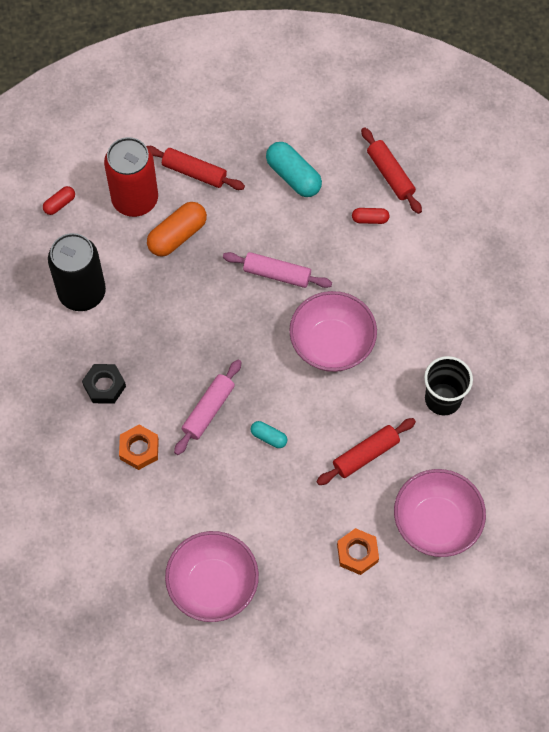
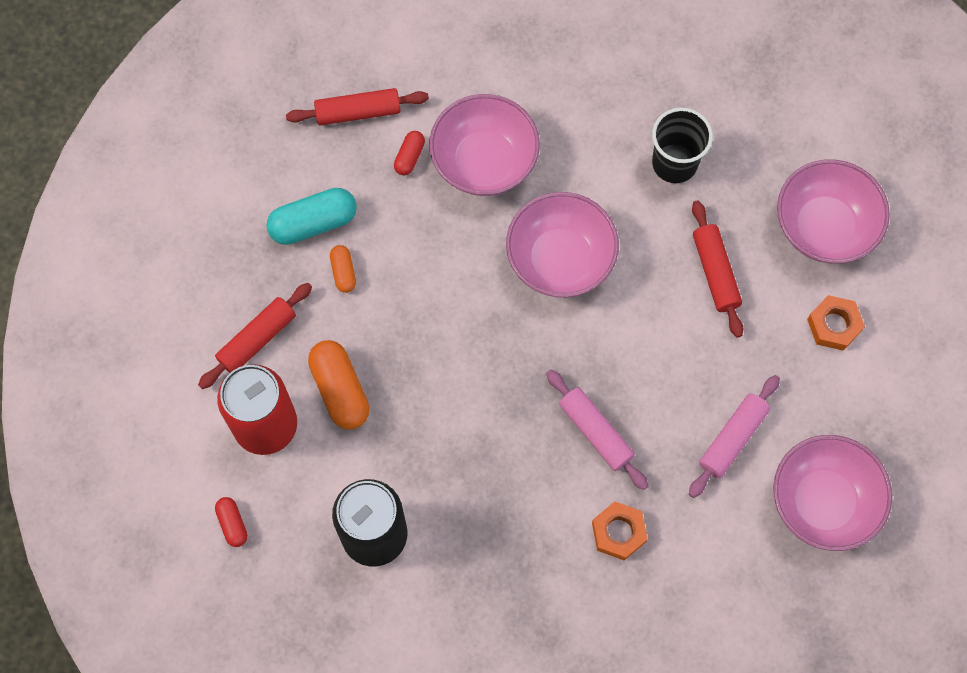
camera: 70 degrees left, 5 degrees up
(104, 386) = (517, 548): black nut -> none
(264, 208) = (343, 272): none -> orange capsule
(268, 437) = (655, 374): turquoise capsule -> none
(277, 274) = (441, 289): pink rolling pin -> pink rolling pin (732, 439)
(387, 269) = (484, 162): none -> pink bowl

